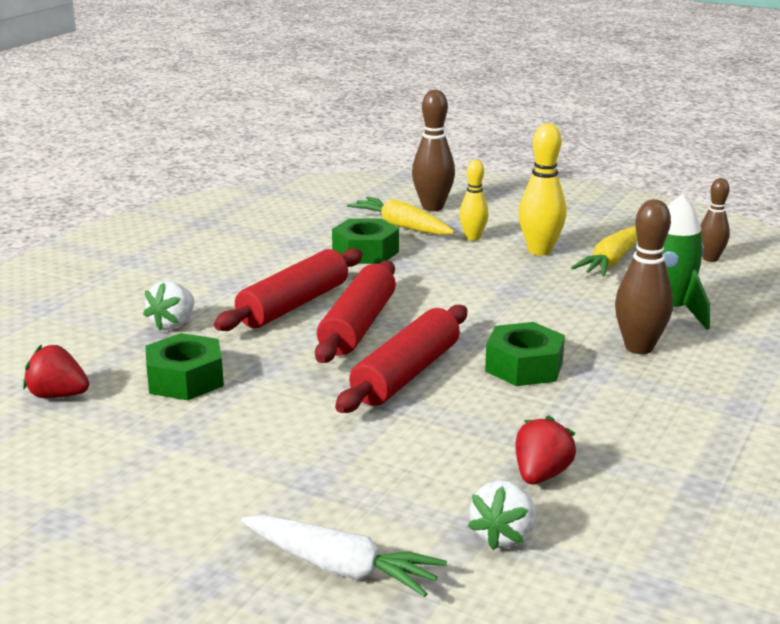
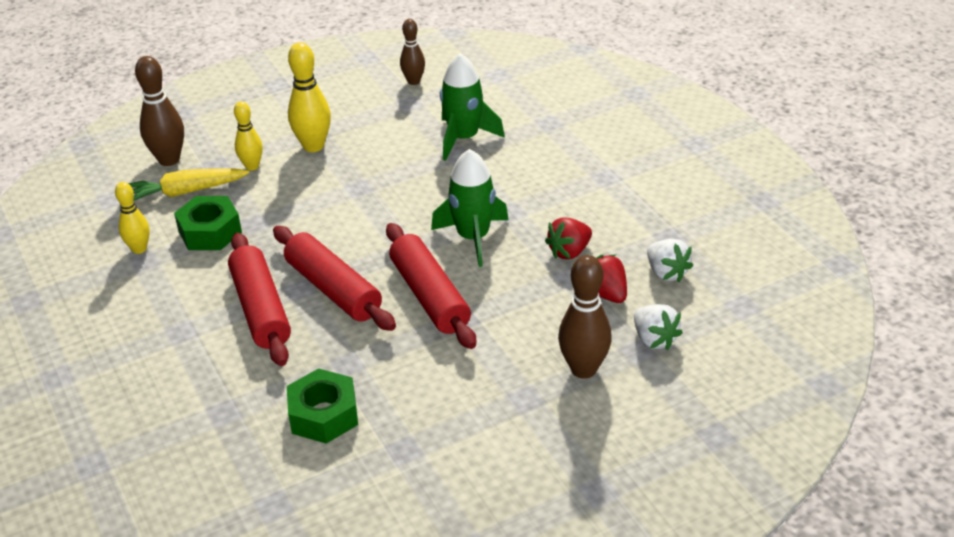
camera: 55 degrees left, 15 degrees up
(58, 395) = (276, 500): red strawberry -> red strawberry (569, 252)
(173, 324) = (219, 390): white strawberry -> white strawberry (666, 273)
(310, 235) = (139, 249): none -> yellow bowling pin
(341, 568) = (633, 424): white carrot -> none
(524, 366) = (473, 237): green nut -> green rocket
(611, 262) = (369, 124): yellow carrot -> none
(639, 347) = (498, 177): brown bowling pin -> brown bowling pin (583, 369)

